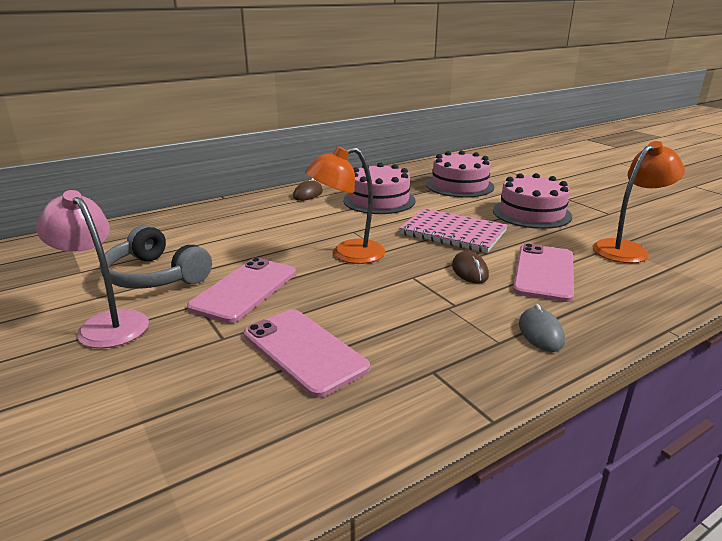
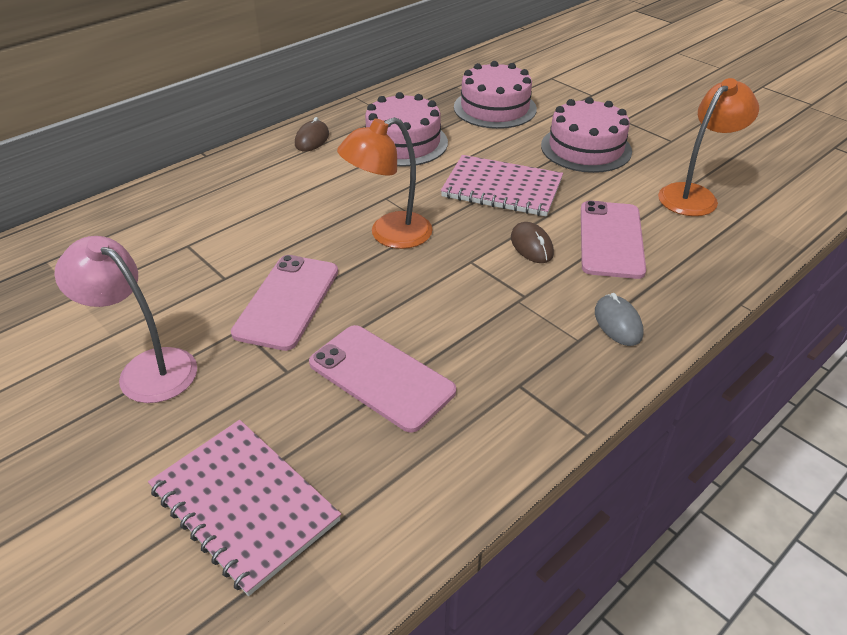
camera: 10 degrees left, 15 degrees up
(134, 438) = (244, 505): none -> pink notebook
(155, 276) = (173, 293): grey headphones -> none

